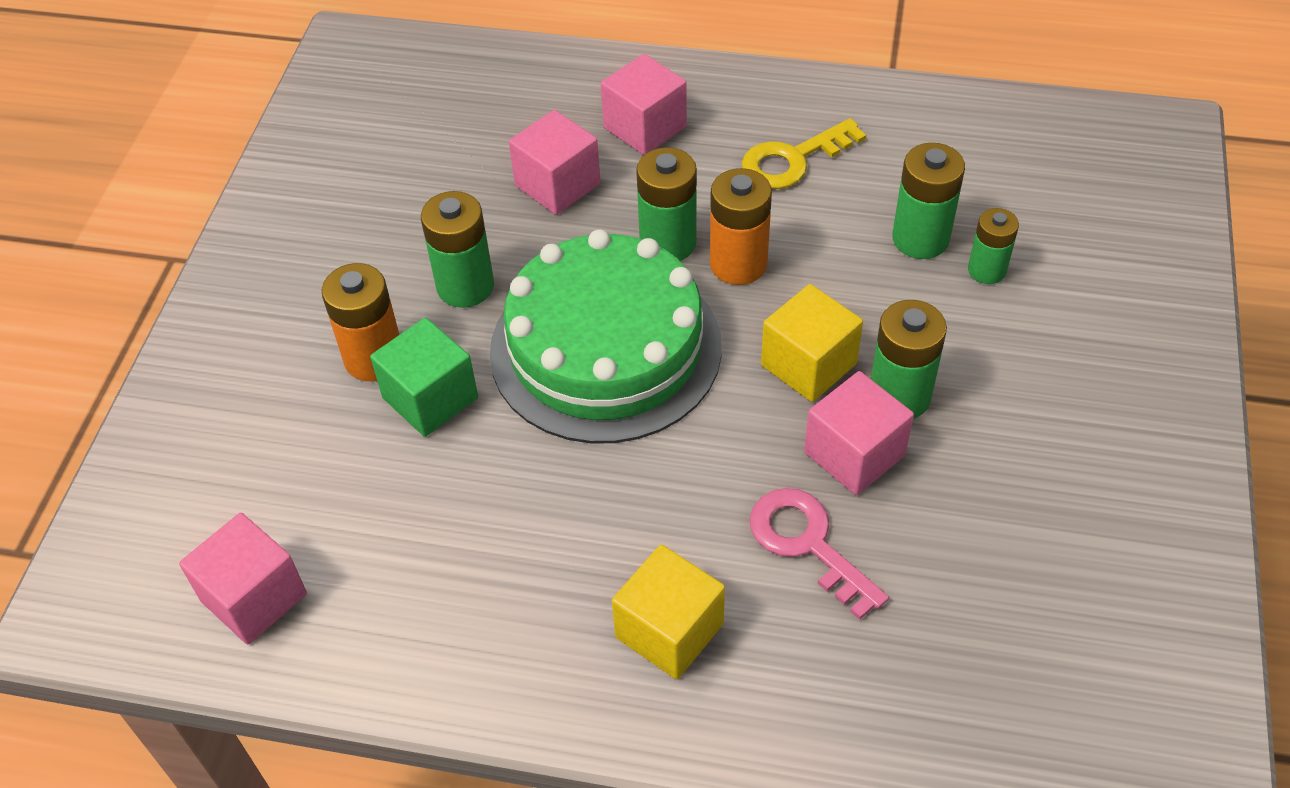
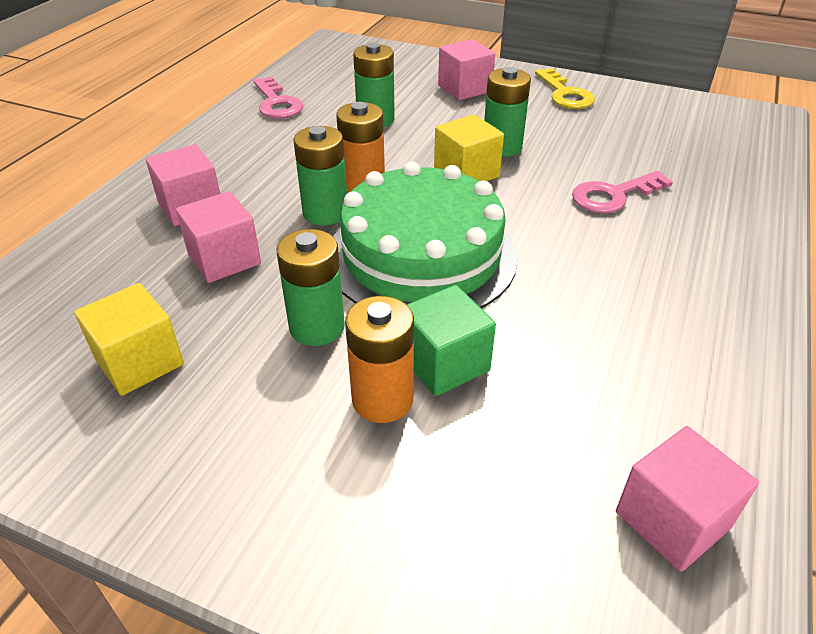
camera: 80 degrees left, 10 degrees down
(669, 630) = (685, 259): yellow cube -> yellow cube (139, 362)
(793, 160) = (275, 150): yellow key -> yellow key (565, 94)
(854, 454) = (544, 169): pink cube -> pink cube (464, 89)
(921, 126) = (277, 103): none -> pink key
(986, 270) = (412, 105): green battery -> none

